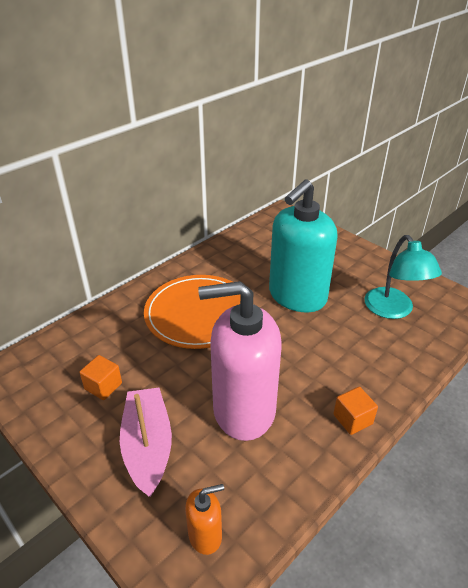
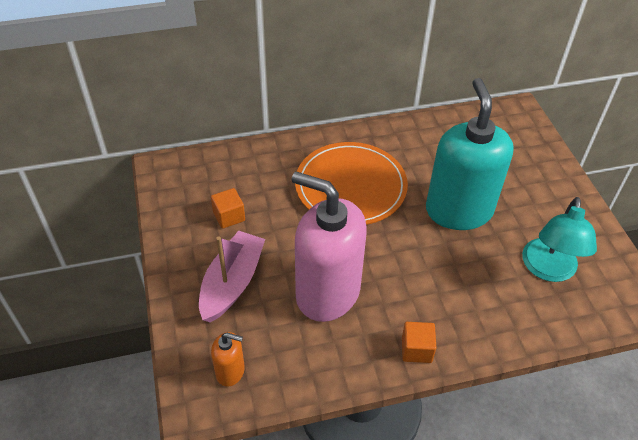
camera: 30 degrees right, 10 degrees up
(297, 296) = (458, 210): turquoise soap dispenser -> turquoise soap dispenser turned 105 degrees clockwise

